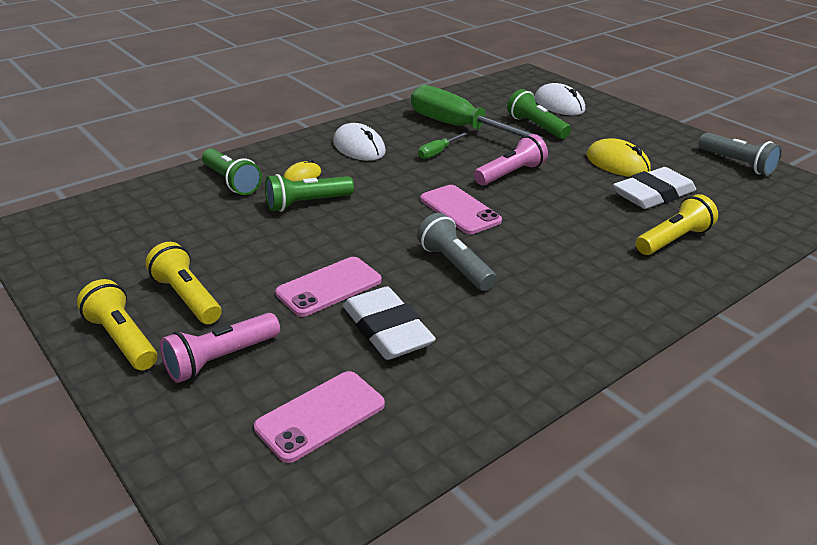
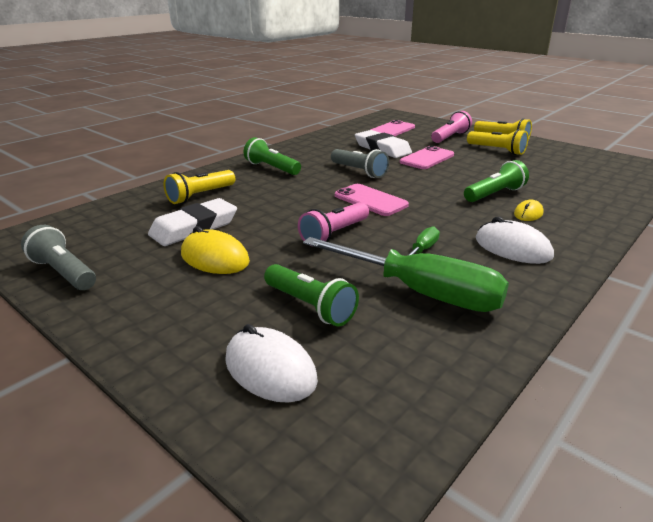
camera: 170 degrees right, 5 degrees down
(231, 182) = (579, 203): green flashlight -> green flashlight (271, 168)

